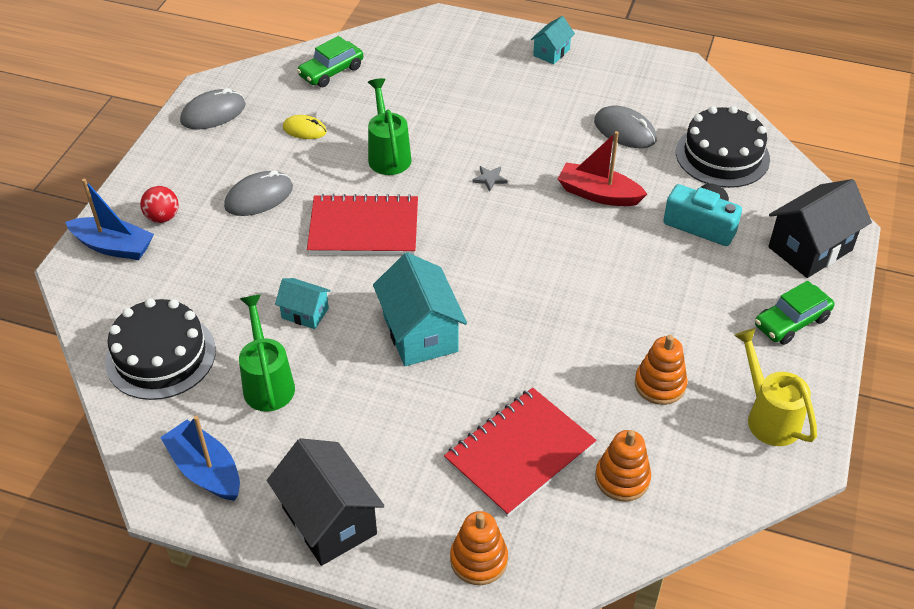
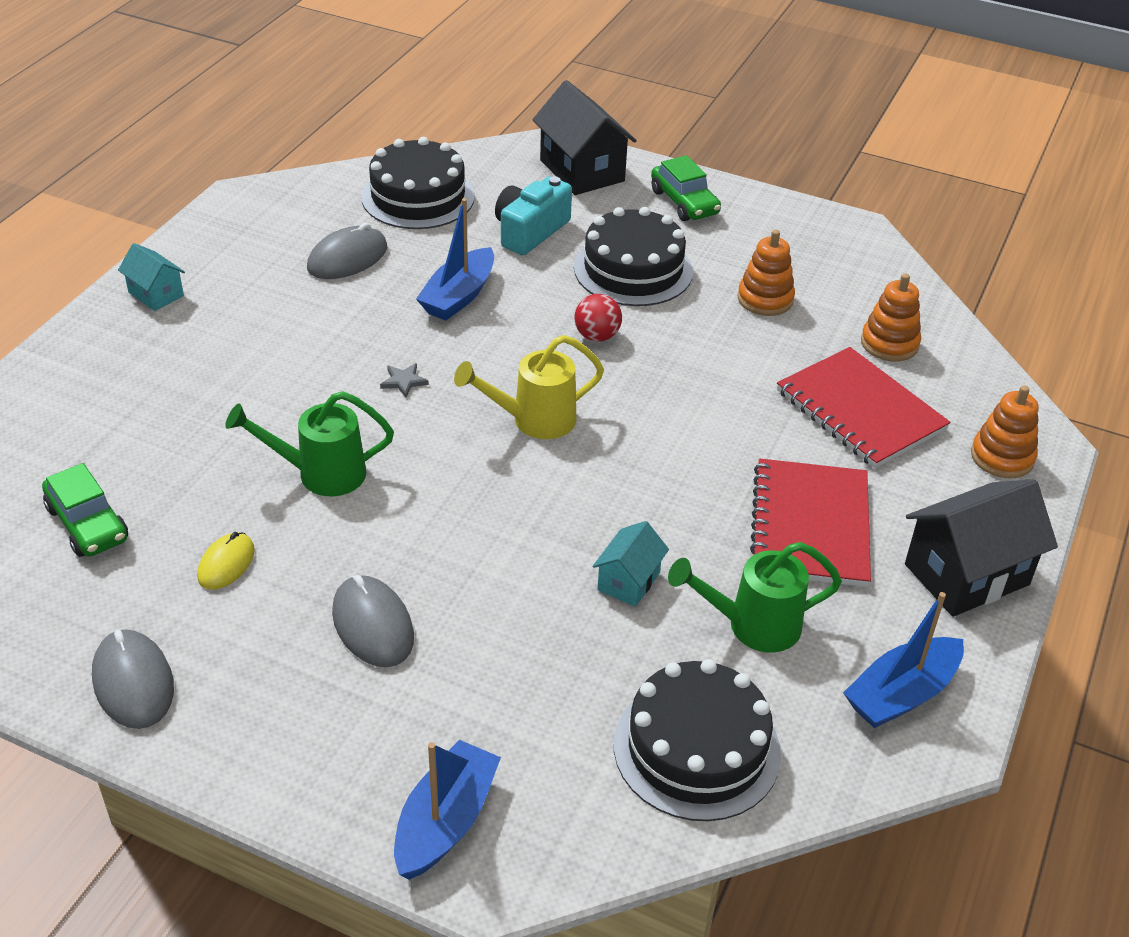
camera: 85 degrees left, 5 degrees down
(163, 217) = (389, 752): red ball -> red ball (597, 336)
(364, 228) = (471, 510): red notebook -> red notebook (810, 525)
(420, 333) = (676, 472): turquoise house -> none
(598, 194) = (459, 296): red boat -> blue boat
(671, 293) = (633, 269): none -> black cake
(768, 417) = (808, 240): yellow watering can -> yellow watering can (534, 420)

